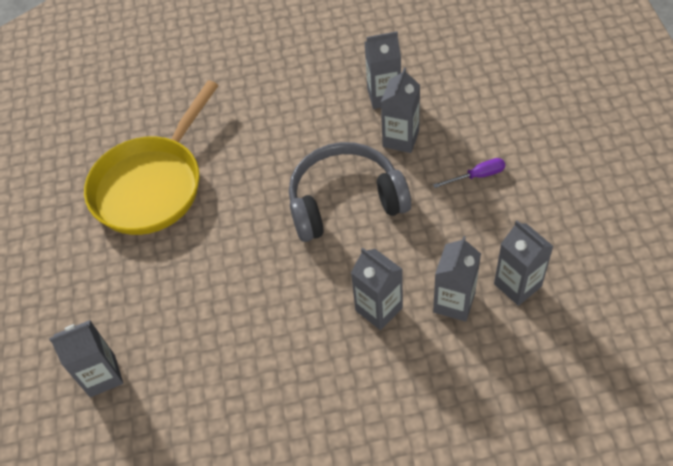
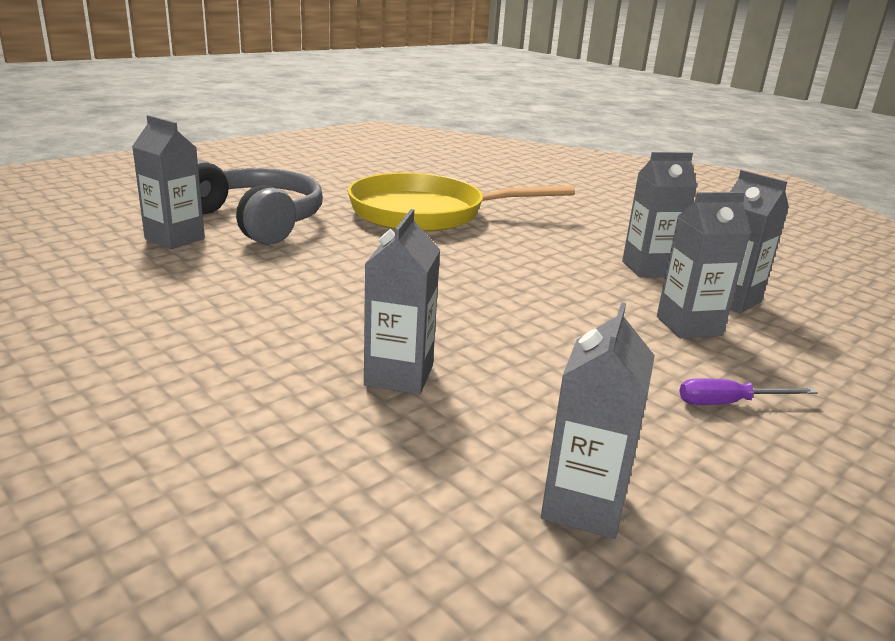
camera: 50 degrees right, 30 degrees down
(345, 201) = (540, 311): grey headphones -> grey headphones (255, 220)
(454, 302) = (475, 441): grey carton -> grey carton (648, 268)
(477, 176) = (729, 403): purple screwdriver -> purple screwdriver turned 135 degrees clockwise

